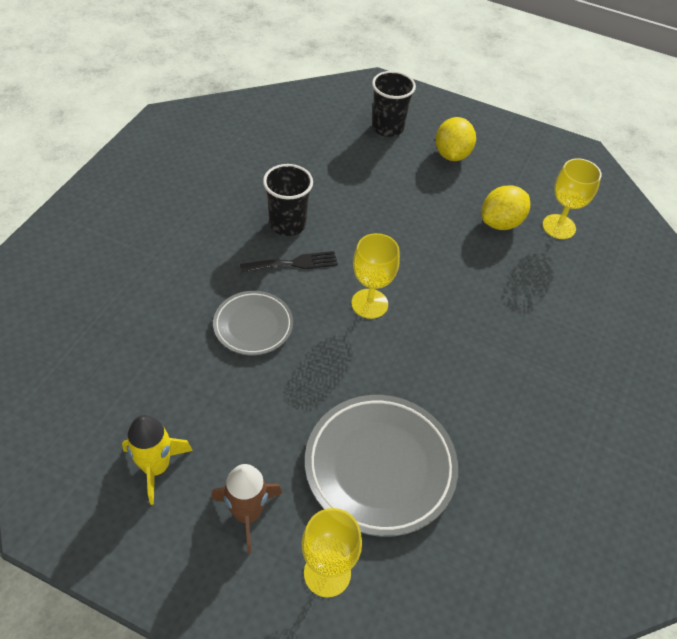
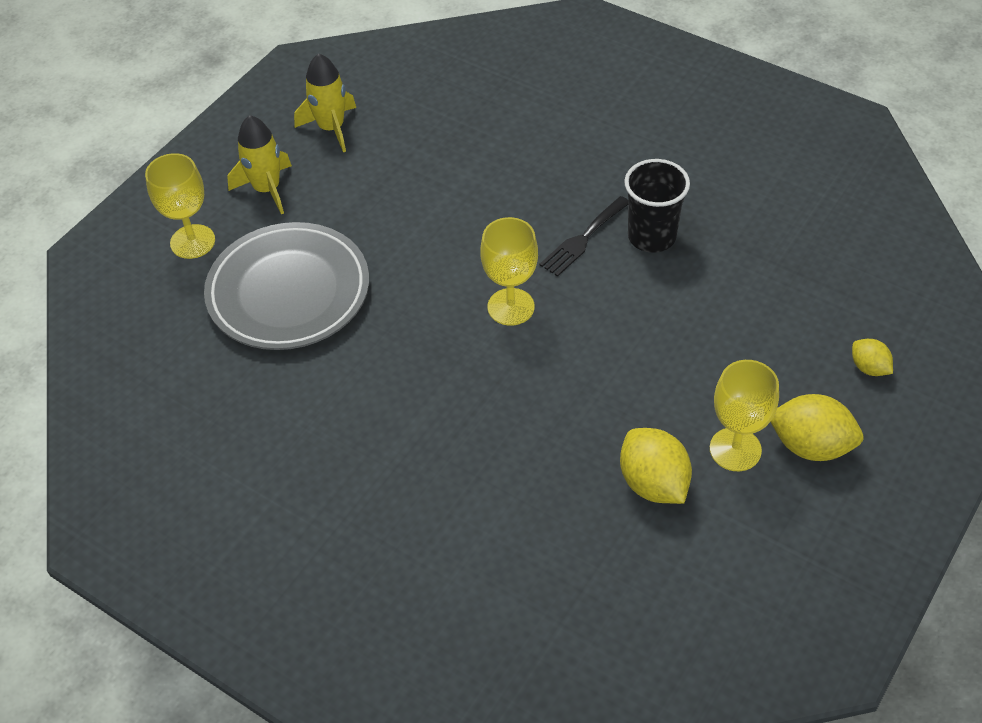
camera: 105 degrees right, 0 degrees up
(247, 513) = (267, 189): brown rocket -> yellow rocket
(253, 325) = (489, 199): grey plate -> none
(294, 263) = (583, 239): black fork -> black fork turned 45 degrees clockwise
(387, 128) = (869, 368): black cup -> yellow lemon
(559, 226) = (644, 564): yellow goblet -> yellow goblet (735, 449)

